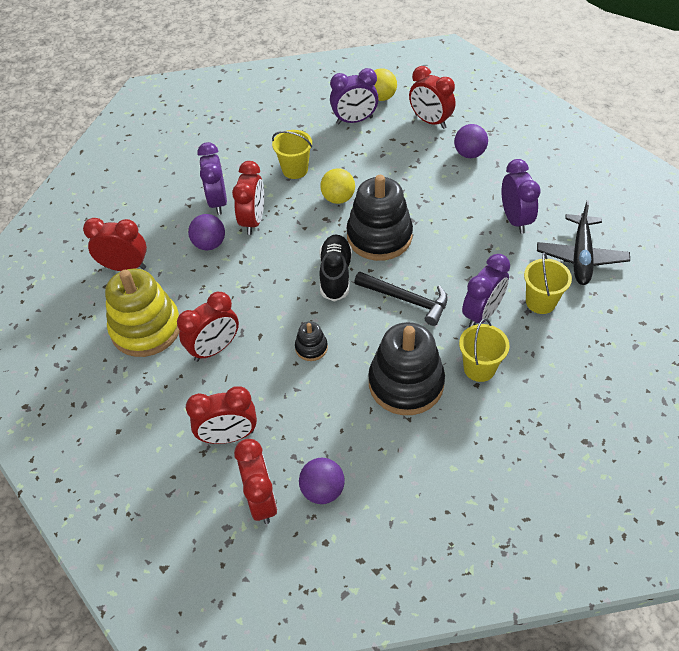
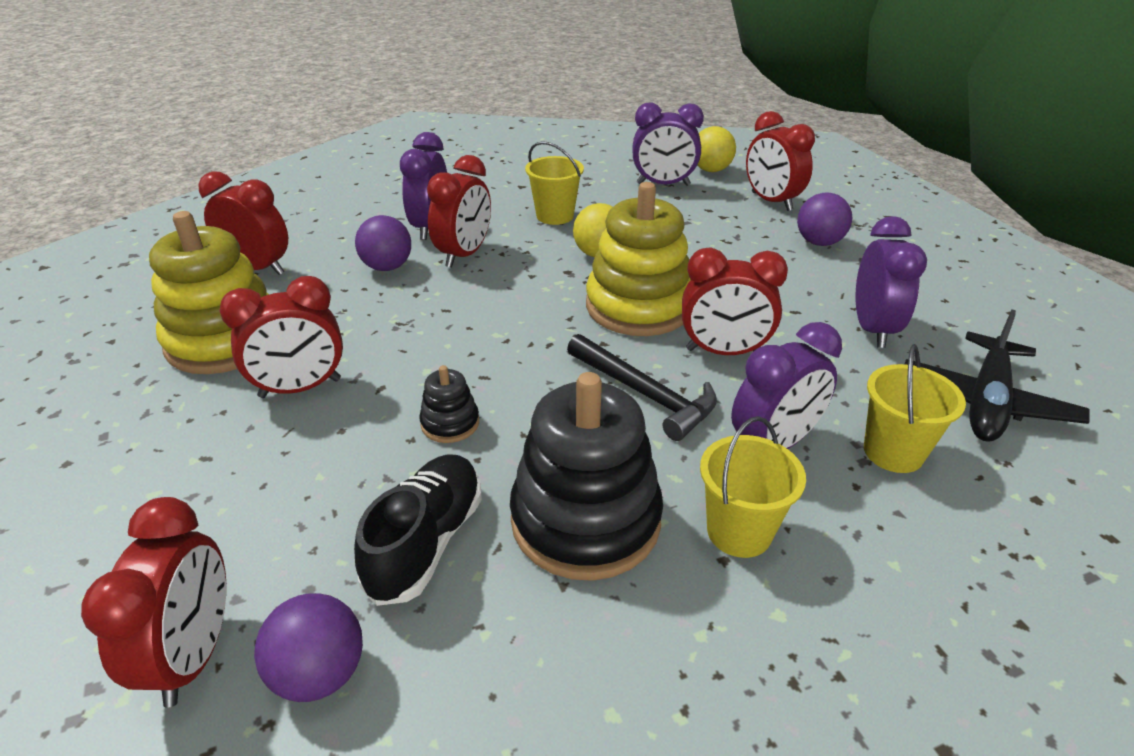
camera: 15 degrees right, 15 degrees down
(228, 436) = (224, 520): red clock -> red clock (723, 352)
(335, 274) = (546, 337): black shoe -> black shoe (426, 542)
(379, 236) = (638, 306): black stacking toy -> yellow stacking toy

